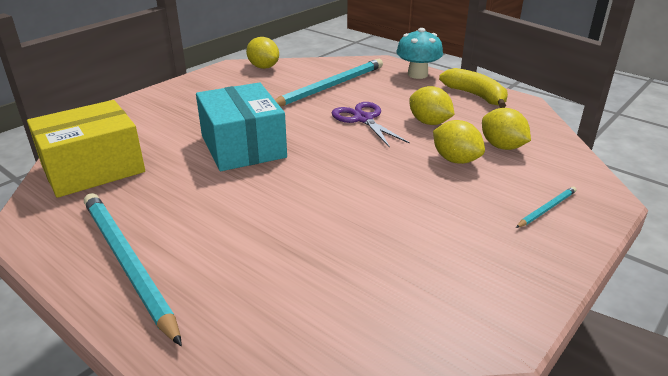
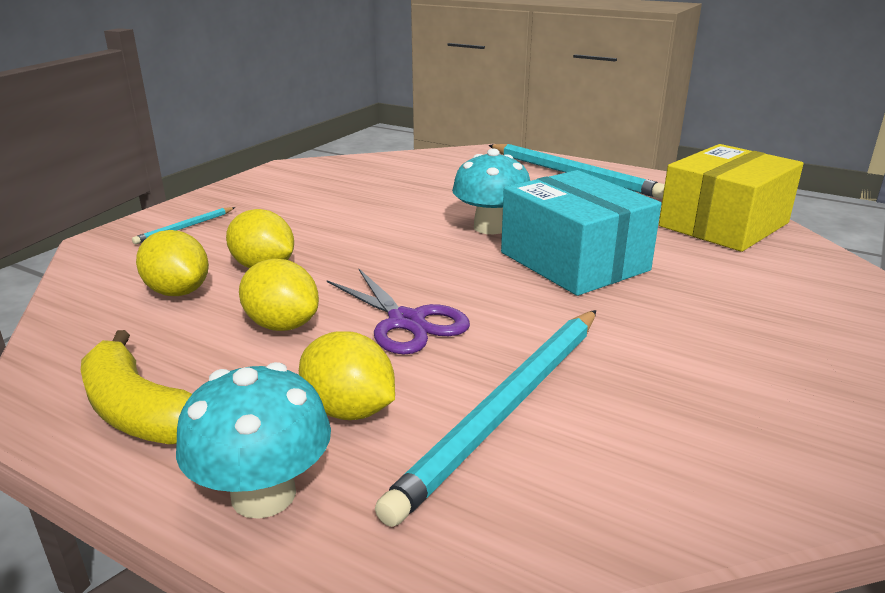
camera: 170 degrees right, 5 degrees down
(263, 67) = (751, 479): yellow lemon -> yellow lemon (349, 410)
(279, 183) = (490, 227): none -> turquoise mushroom

